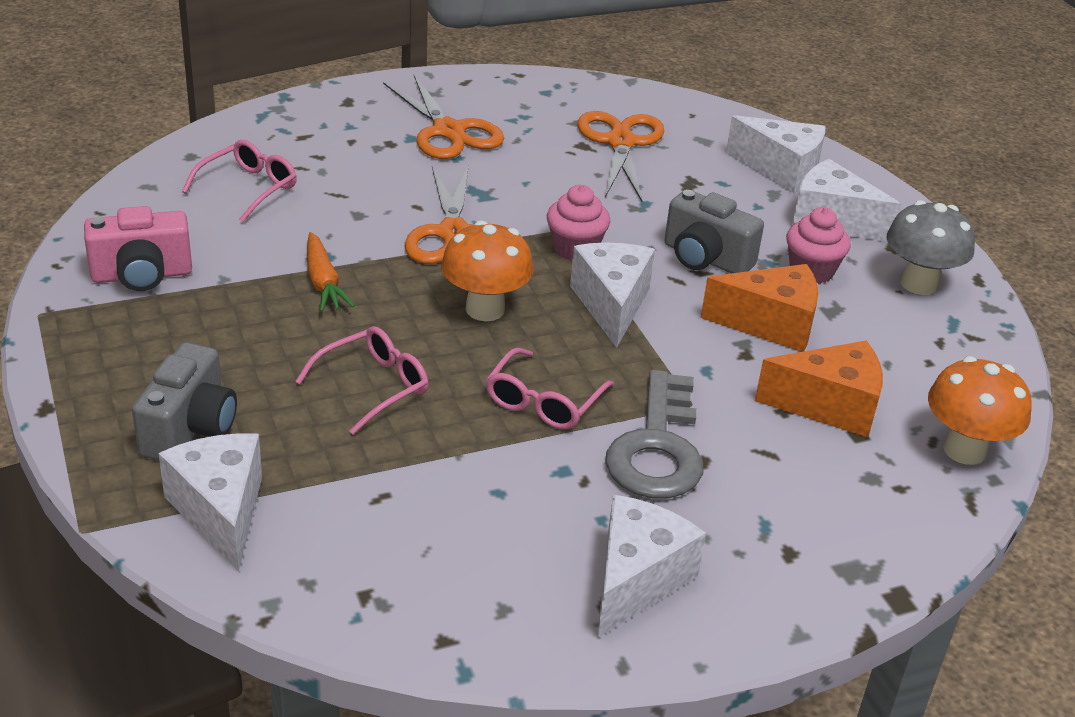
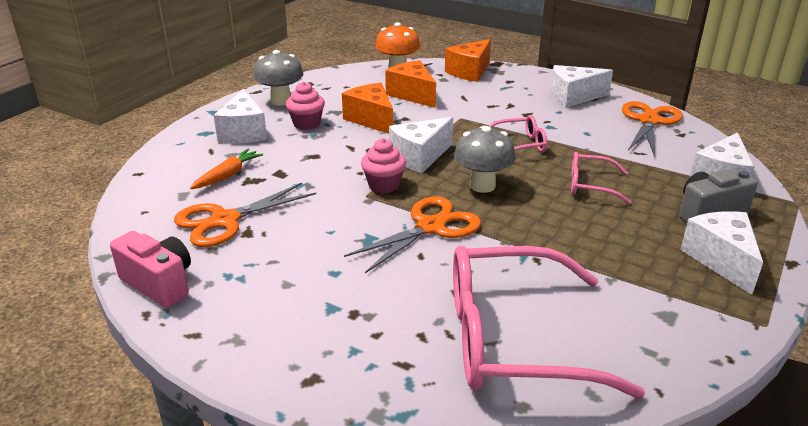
camera: 125 degrees left, 5 degrees down
(142, 275) = (667, 312): pink camera -> pink camera (159, 283)
(248, 188) = (513, 339): pink glasses -> pink glasses, size x2.10
(323, 282) = (549, 243): orange carrot -> orange carrot (228, 175)
(448, 131) = (299, 296): orange scissors -> orange scissors (649, 121)
(485, 309) = (482, 185): orange mushroom -> grey mushroom
(657, 448) = (501, 115): grey key -> none
(705, 259) = (336, 150): grey camera -> none
(781, 170) = (197, 160): white cheese -> white cheese (721, 260)
(880, 530) = (469, 72): none -> orange cheese

